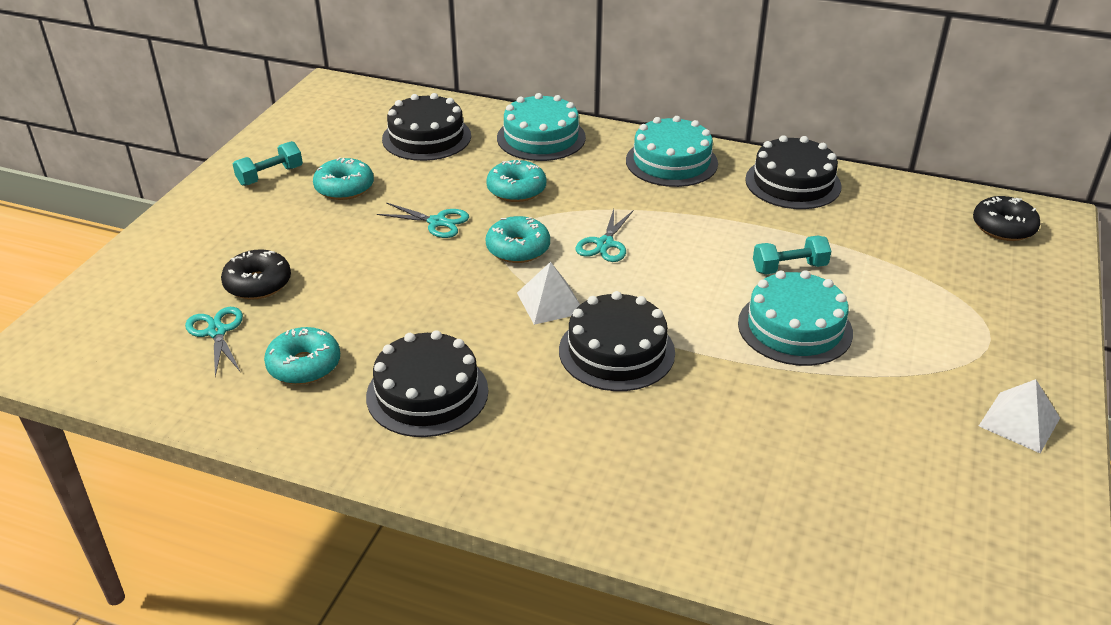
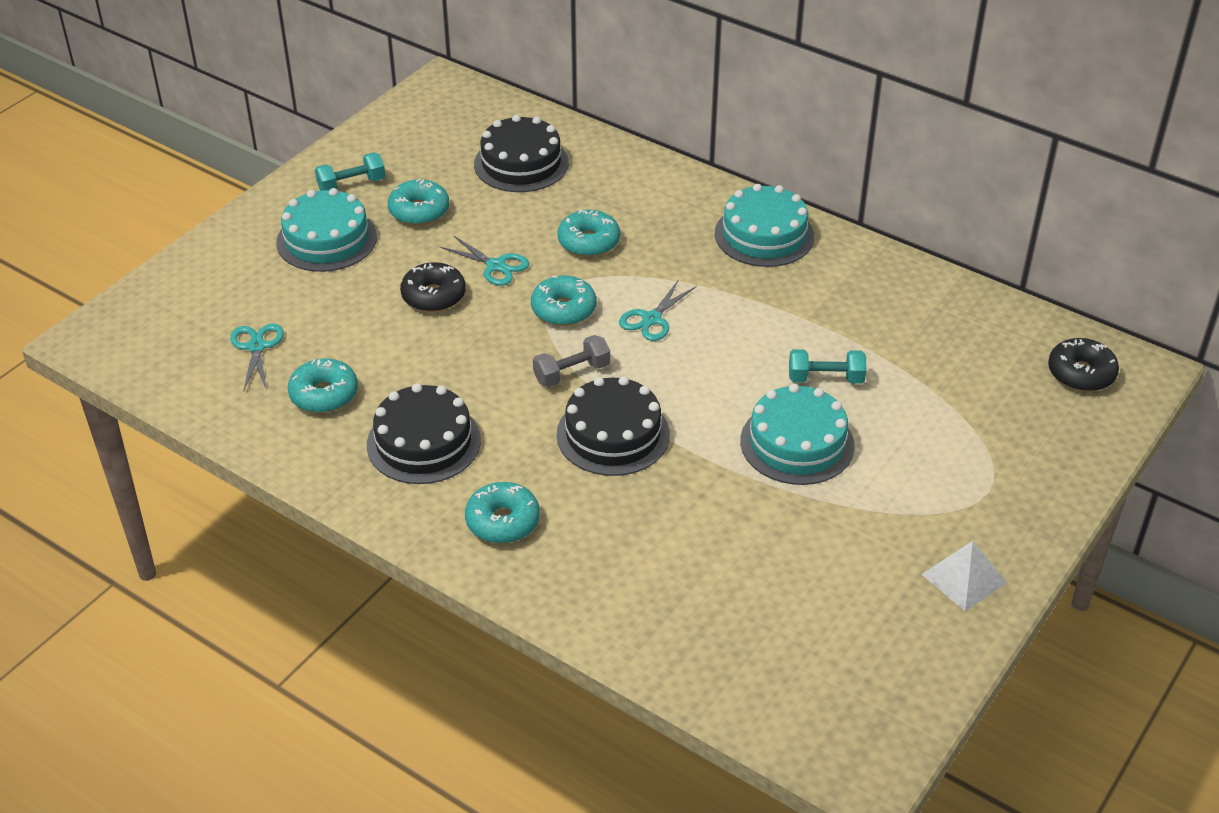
camera: 15 degrees right, 5 degrees up
(258, 284) = (306, 304): black donut -> black donut (433, 296)
(541, 138) = (639, 183): turquoise cake -> turquoise cake (326, 239)
(542, 456) = (503, 521): none -> turquoise donut
(550, 302) = (571, 373): white pyramid -> grey dumbbell
(793, 183) = (881, 282): black cake -> none

